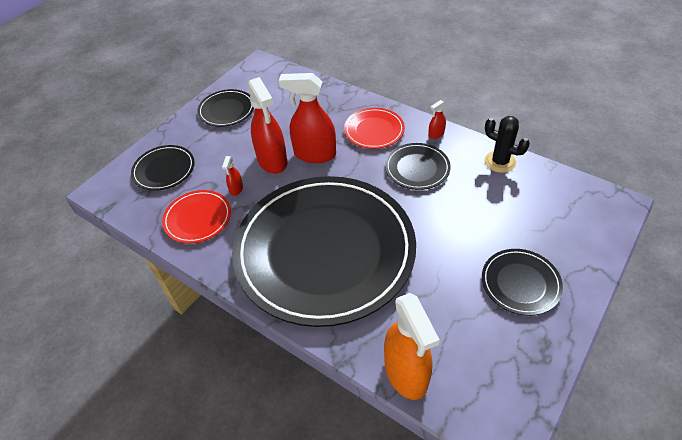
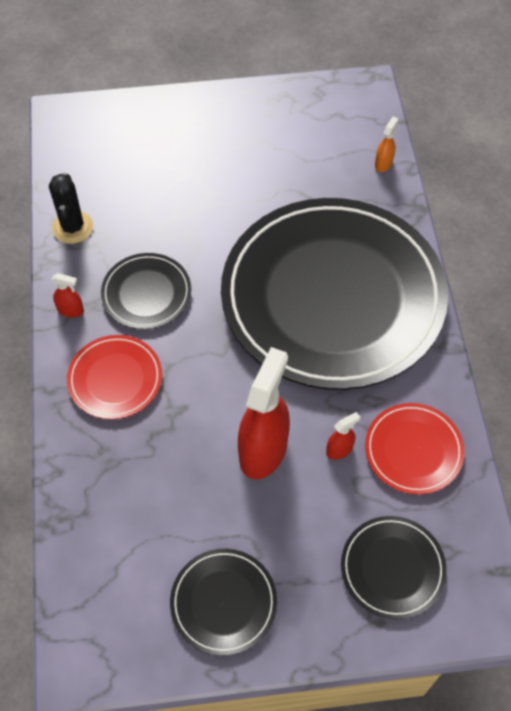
camera: 135 degrees left, 10 degrees up
(314, 154) = (212, 412): red spray bottle -> none
(406, 373) = (383, 163): orange spray bottle -> orange spray bottle, size x0.44
(520, 283) = (225, 139): black plate -> none

